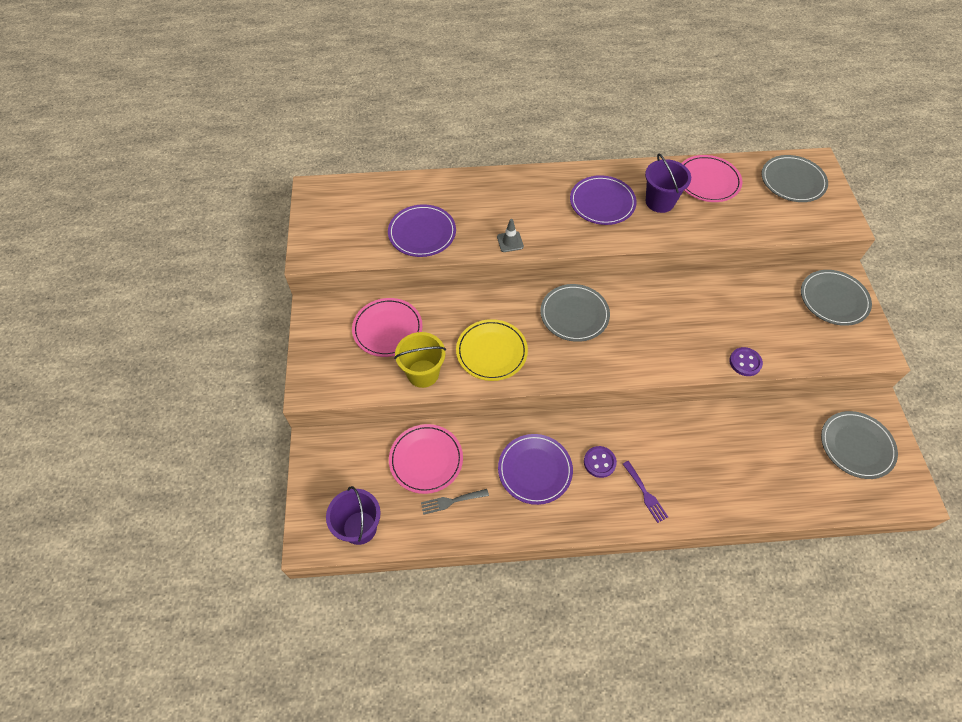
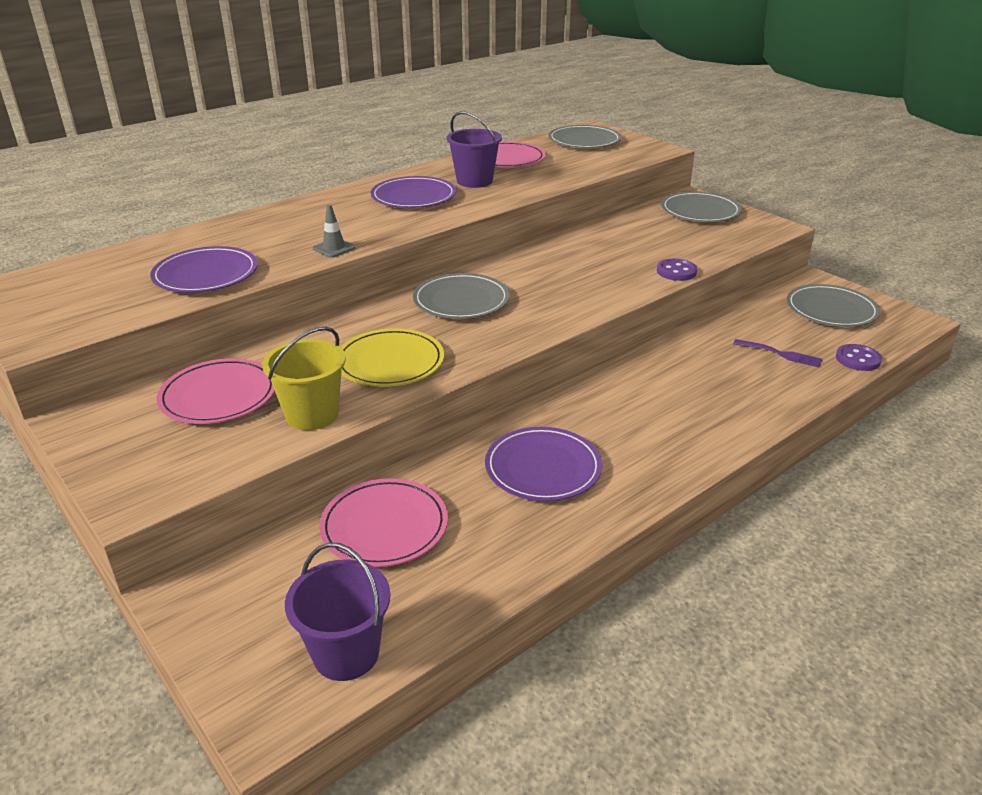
camera: 35 degrees left, 25 degrees down
(451, 501) = (463, 551): grey fork -> none
(599, 462) = (611, 426): purple button -> purple button (857, 359)
(645, 494) = (690, 429): purple fork -> purple fork (781, 354)

